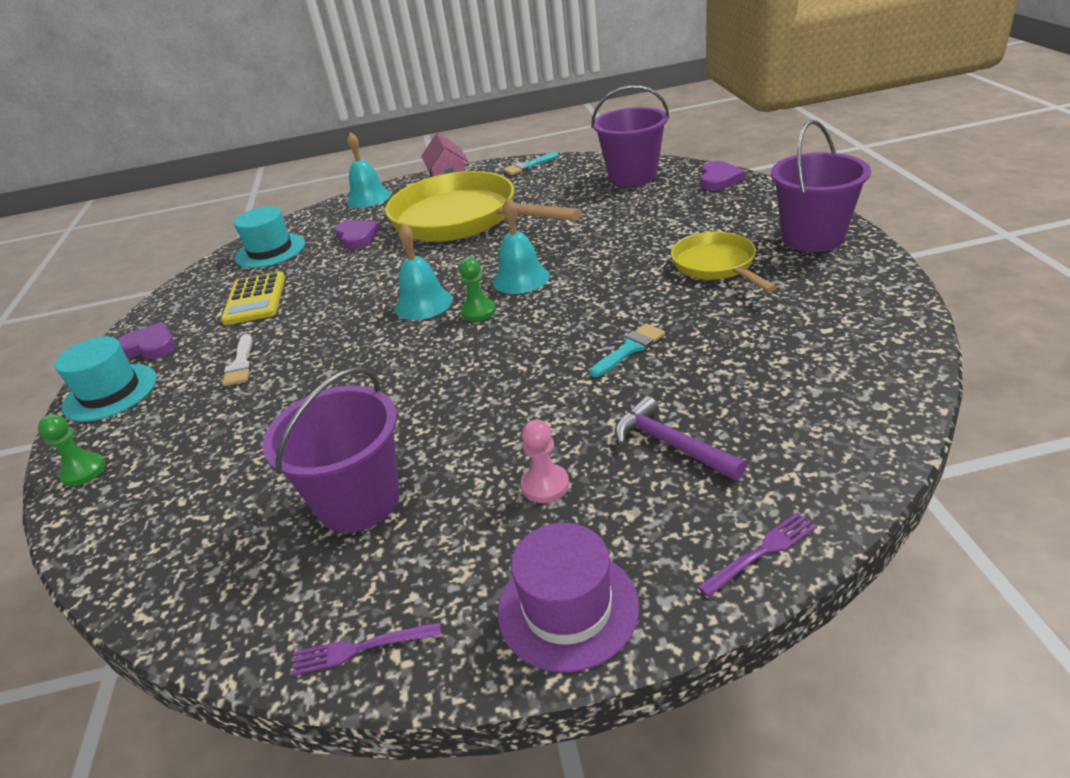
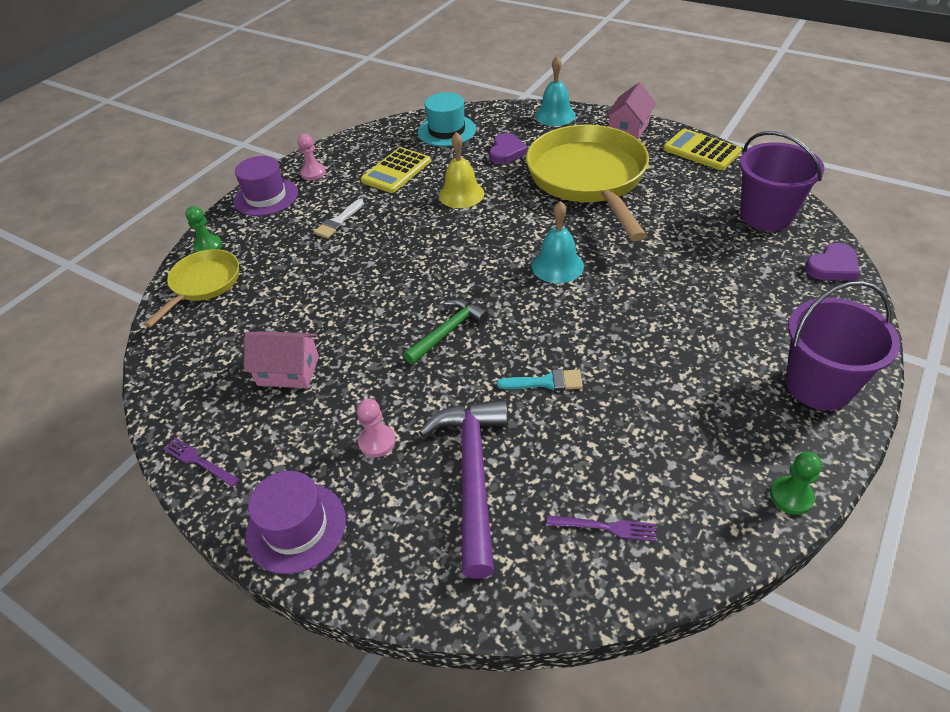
camera: 40 degrees right, 10 degrees up
(110, 392) = (266, 197): turquoise hat -> purple hat
(149, 346) = (313, 173): purple heart -> pink pawn
(354, 281) = (461, 194): none -> yellow bell
(359, 501) = (288, 371): purple bucket -> pink house
(423, 304) = (476, 244): turquoise bell -> none
(478, 311) = (498, 276): green pawn -> green pawn (791, 496)
(489, 371) = (447, 331): none -> green hammer
(528, 166) = (701, 150): turquoise brush -> yellow calculator
(671, 444) = (472, 476): purple hammer -> purple hammer, size x1.66
(716, 265) = (702, 355): yellow pan -> yellow pan (203, 284)
(762, 551) = (422, 591): purple fork -> purple fork (607, 527)

